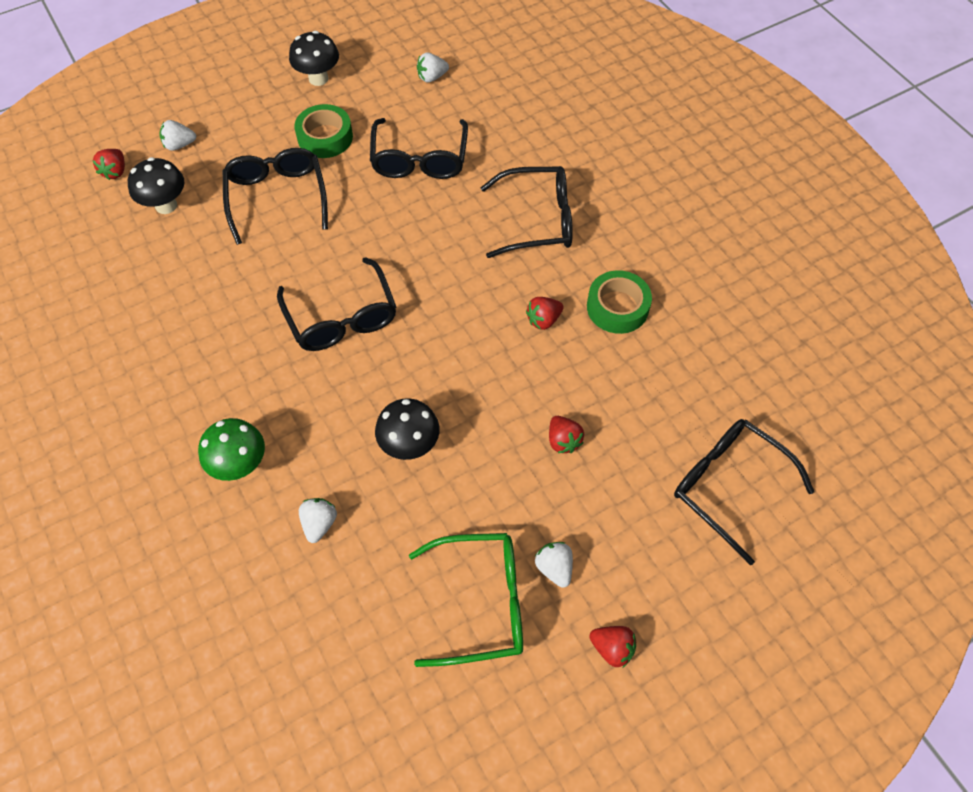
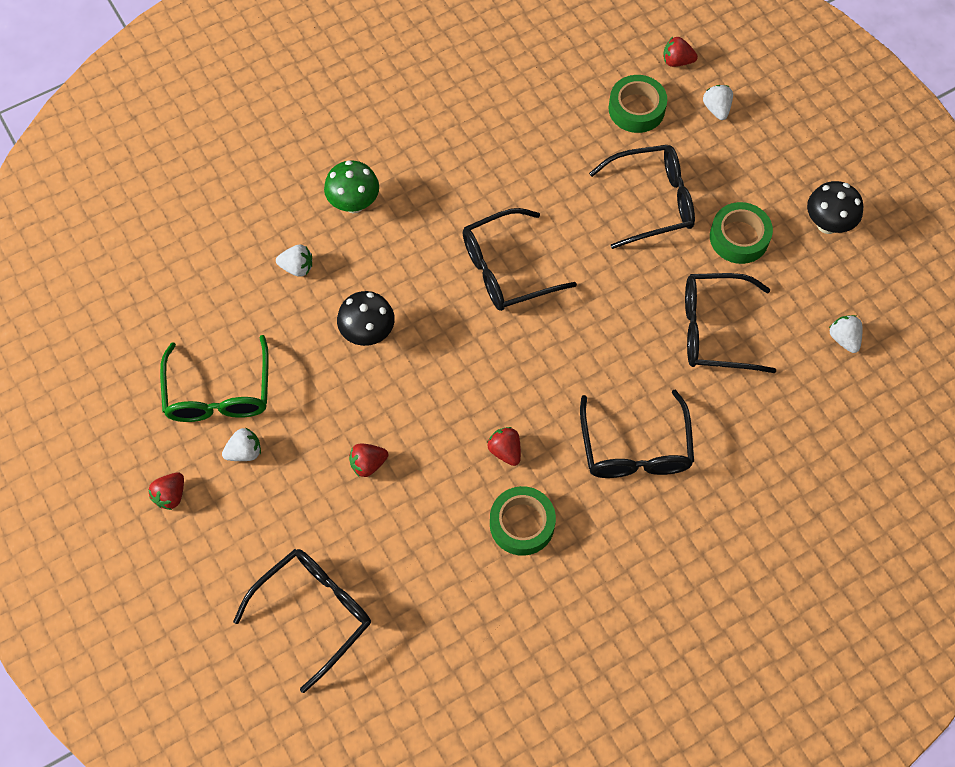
camera: 90 degrees right, 5 degrees up
(166, 205) = (636, 109): black mushroom -> green tape

